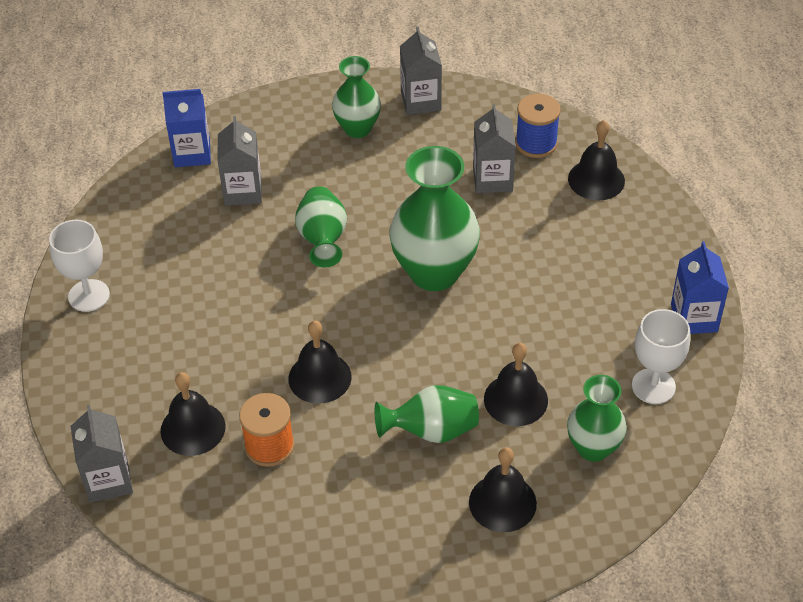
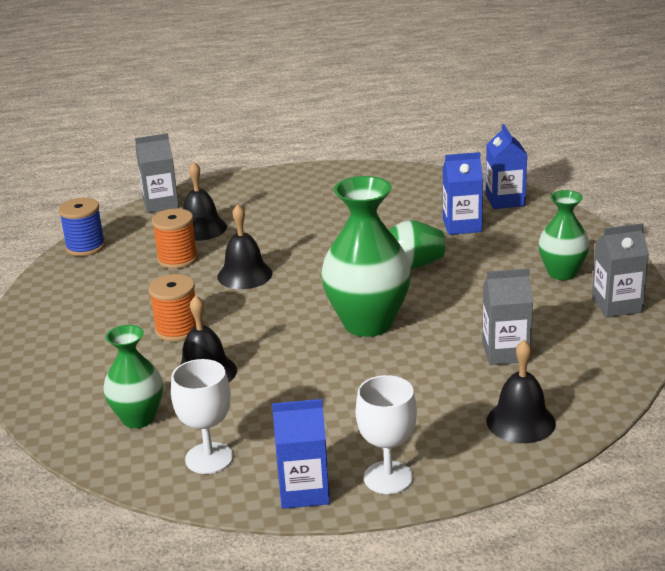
camera: 90 degrees right, 20 degrees down
(89, 295) = (337, 178): white goblet -> white goblet (388, 477)
(243, 191) = (462, 225): grey carton -> blue carton
(431, 431) = (177, 330): green vase -> orange spool
(502, 502) = (91, 368): black bell -> none
(536, 143) = (571, 379): blue spool -> blue spool (85, 247)

